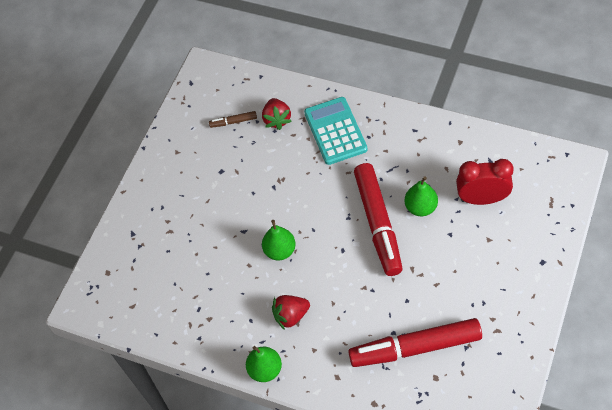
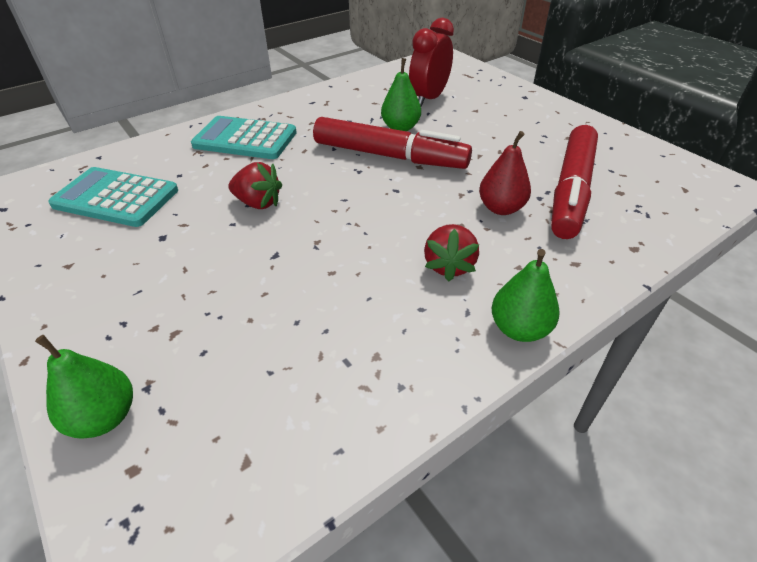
camera: 65 degrees left, 15 degrees down
(233, 122) = (116, 198): brown marker -> turquoise calculator
(277, 120) = (169, 167): red strawberry -> red strawberry (258, 203)
(280, 250) = (342, 235): green pear -> green pear (104, 417)
(364, 316) = (501, 208): none -> red pear

